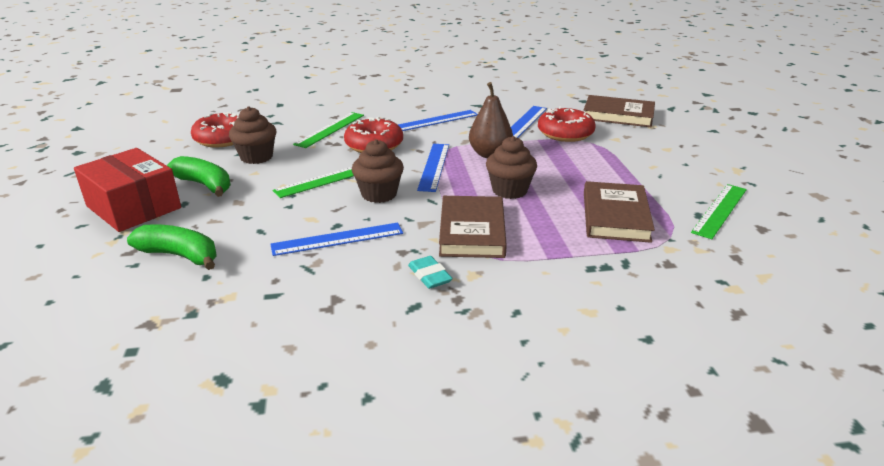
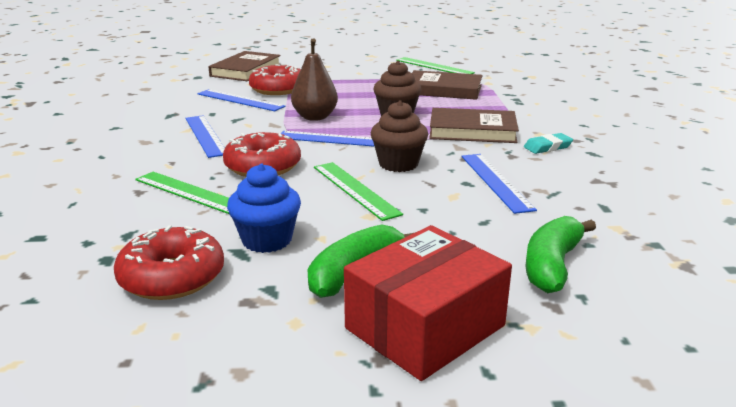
camera: 85 degrees left, 5 degrees down
(256, 157) = (267, 240): brown cupcake -> blue cupcake

